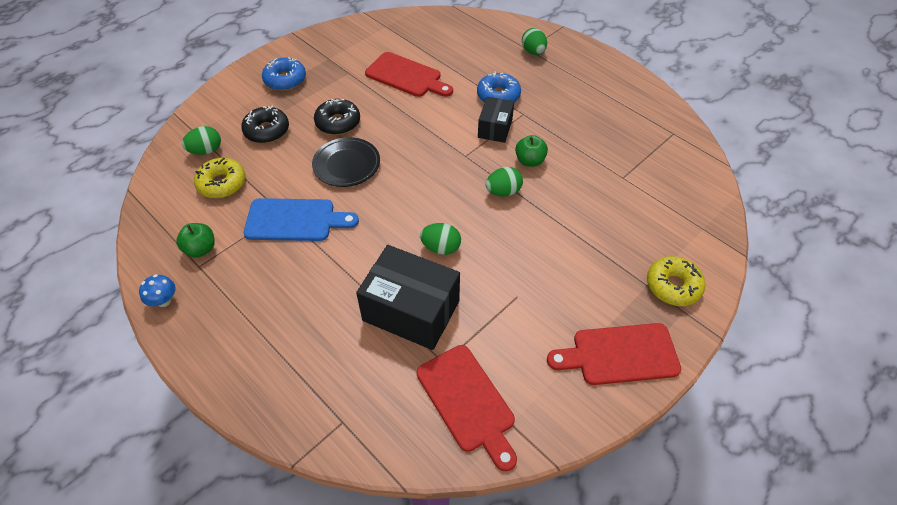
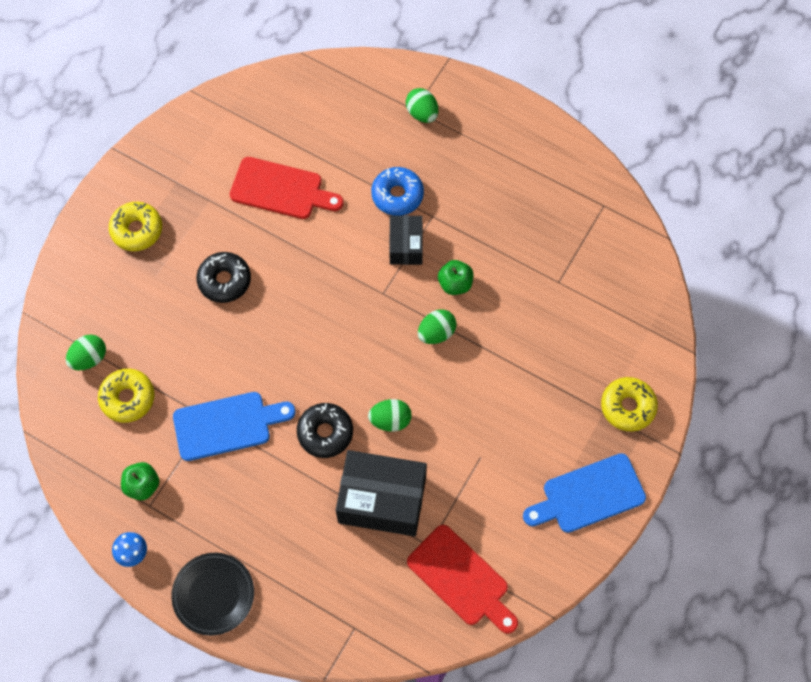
camera: 15 degrees left, 15 degrees up
(267, 131) = (147, 312): black donut -> black donut (325, 433)
(285, 80) = (137, 230): blue donut -> yellow donut
(346, 165) = (256, 339): black plate -> black plate (213, 594)
(619, 354) = (588, 495): red cutting board -> blue cutting board

